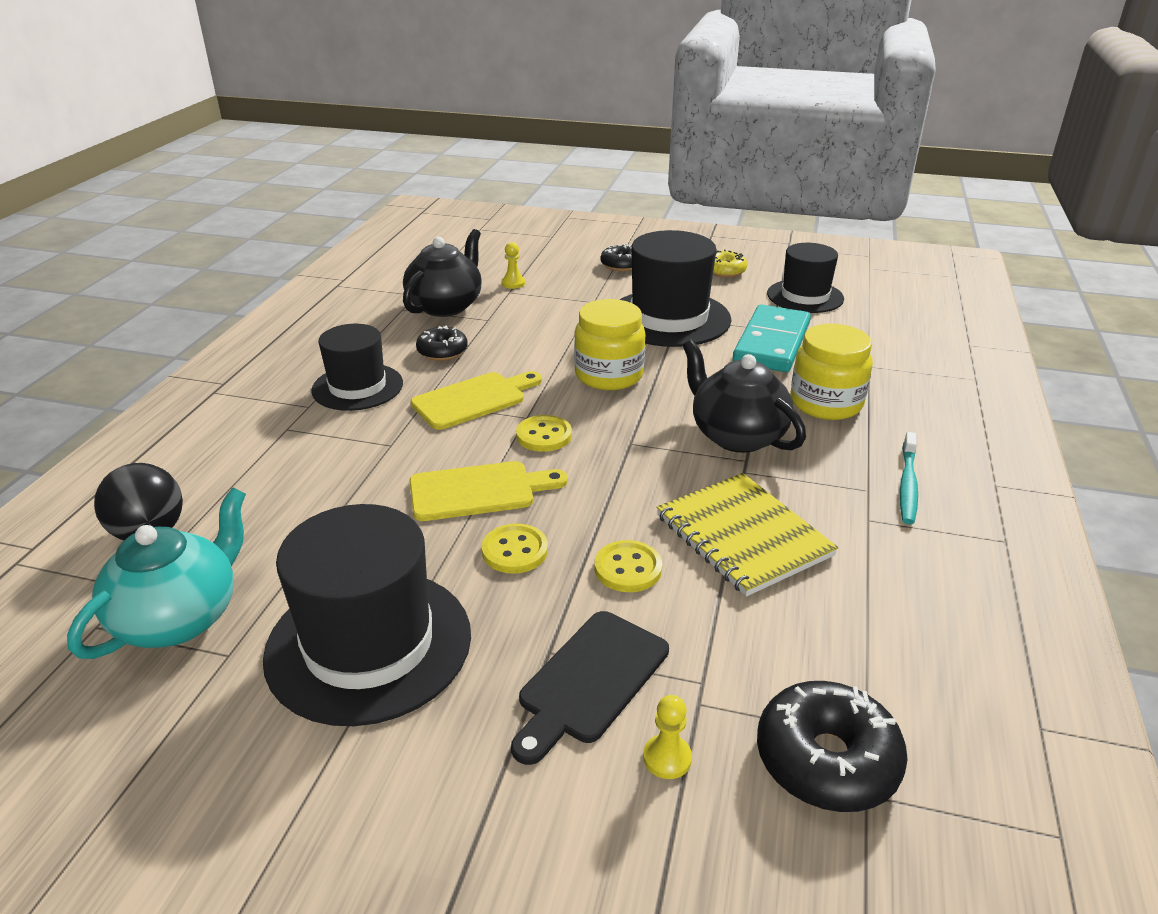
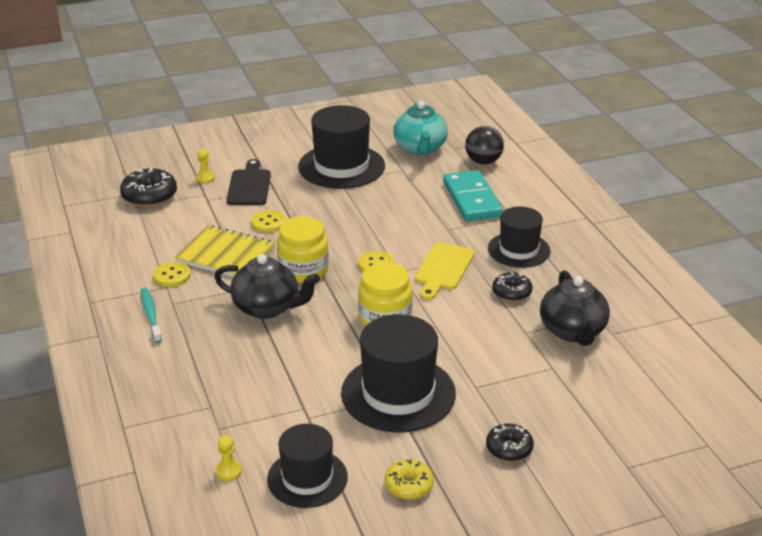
camera: 145 degrees right, 0 degrees up
(479, 491) = (372, 226): yellow cutting board -> none
(513, 283) = (563, 379): yellow pawn -> yellow pawn (228, 471)
(515, 551) = (325, 211): yellow button -> yellow button (172, 276)
(772, 343) = (297, 400): turquoise domino -> turquoise domino (472, 199)
(826, 403) = (225, 355): yellow jar -> yellow jar (303, 270)

